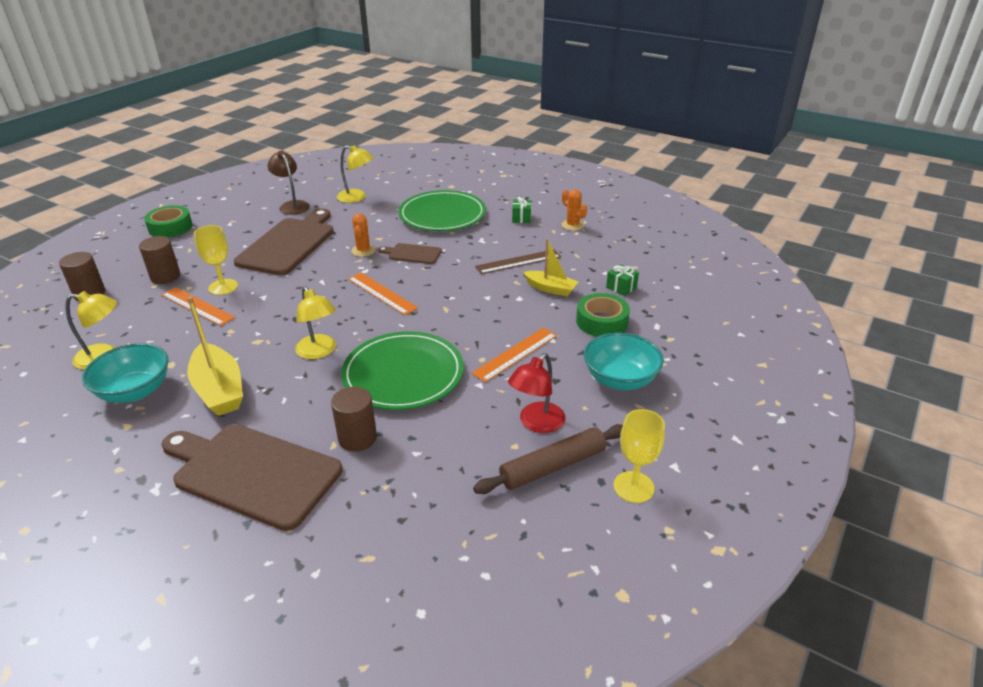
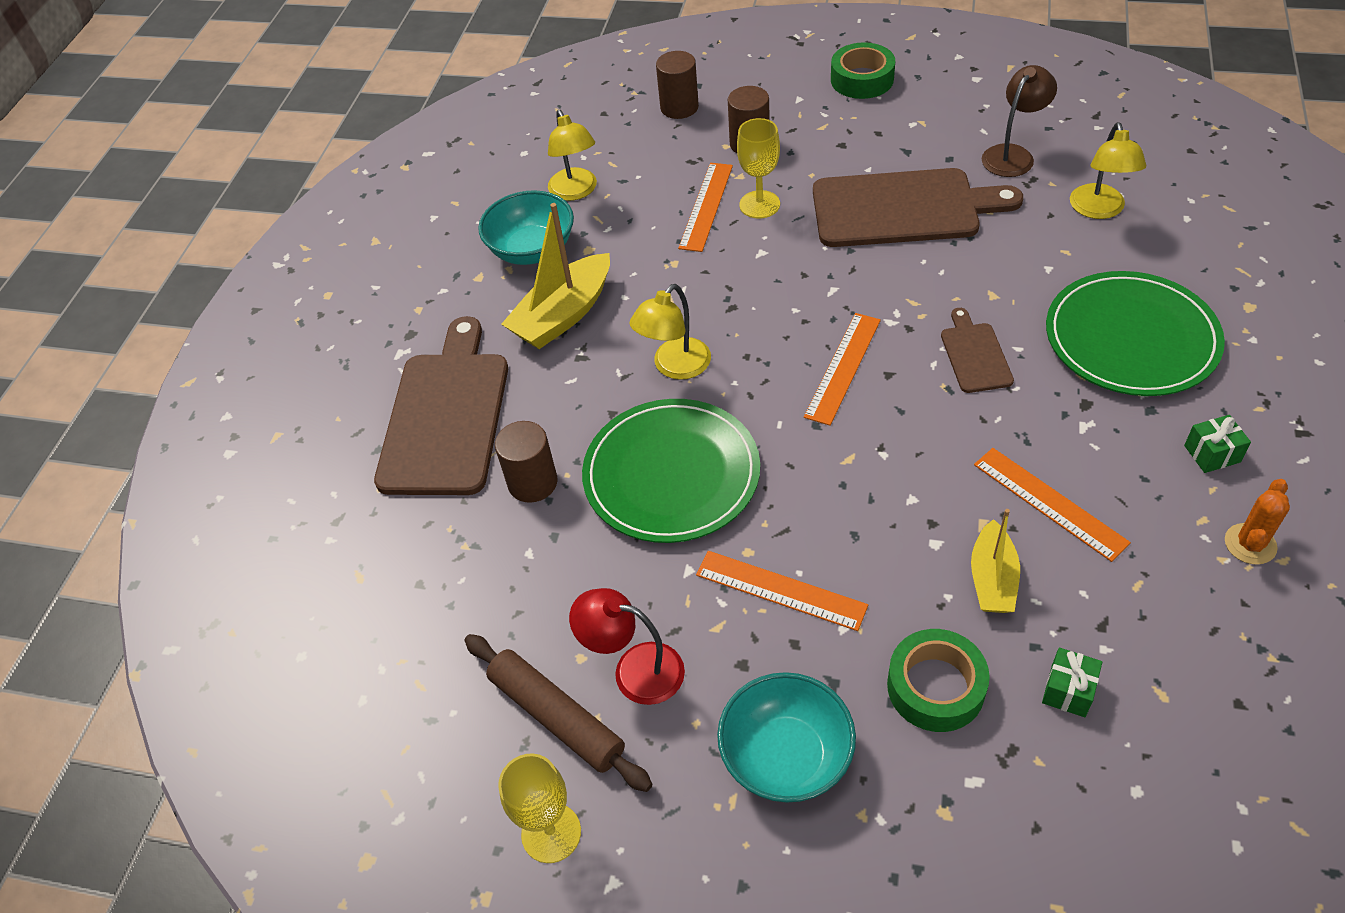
camera: 75 degrees right, 15 degrees up
(363, 251) = (942, 294): orange cactus -> none
(518, 262) = (1049, 503): brown ruler -> orange ruler

